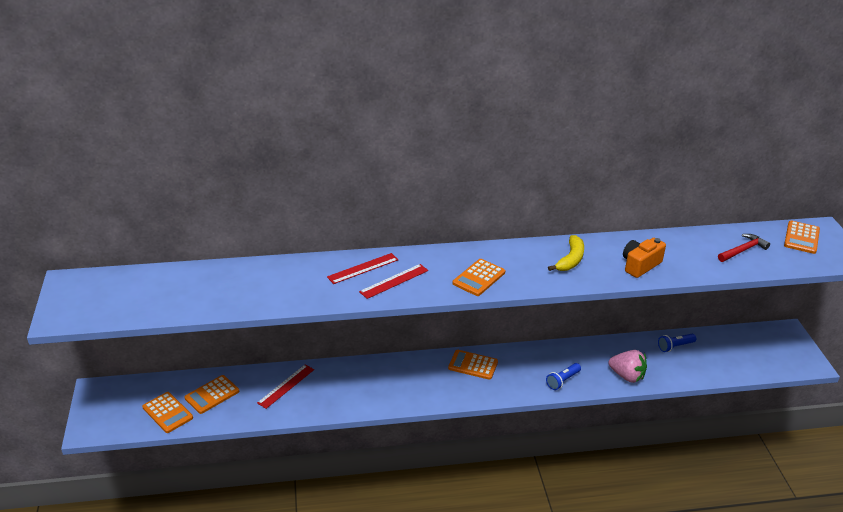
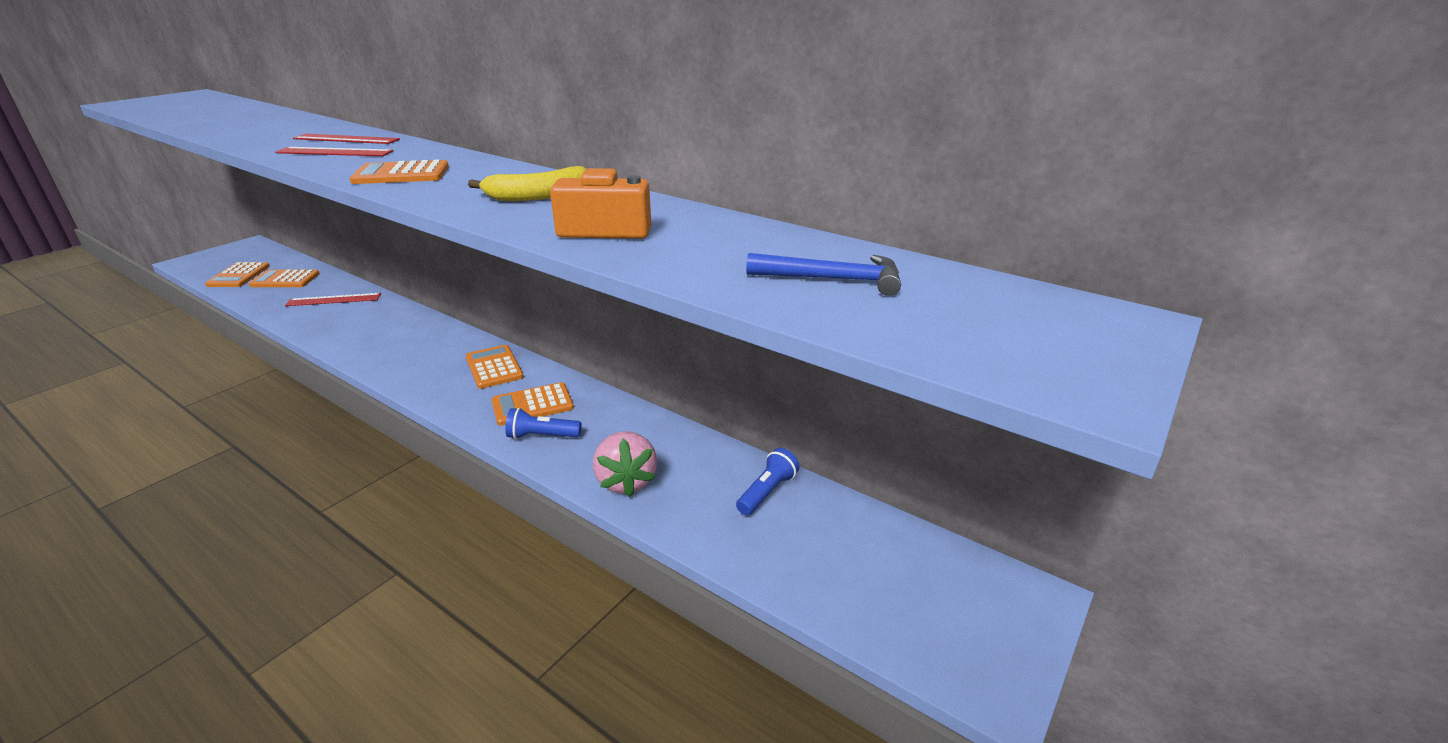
camera: 45 degrees right, 5 degrees down
(675, 346) = (767, 492): blue flashlight -> blue flashlight turned 105 degrees clockwise
(743, 250) = (833, 279): red hammer -> blue hammer
(801, 238) = (1024, 313): orange calculator -> orange calculator (532, 405)

